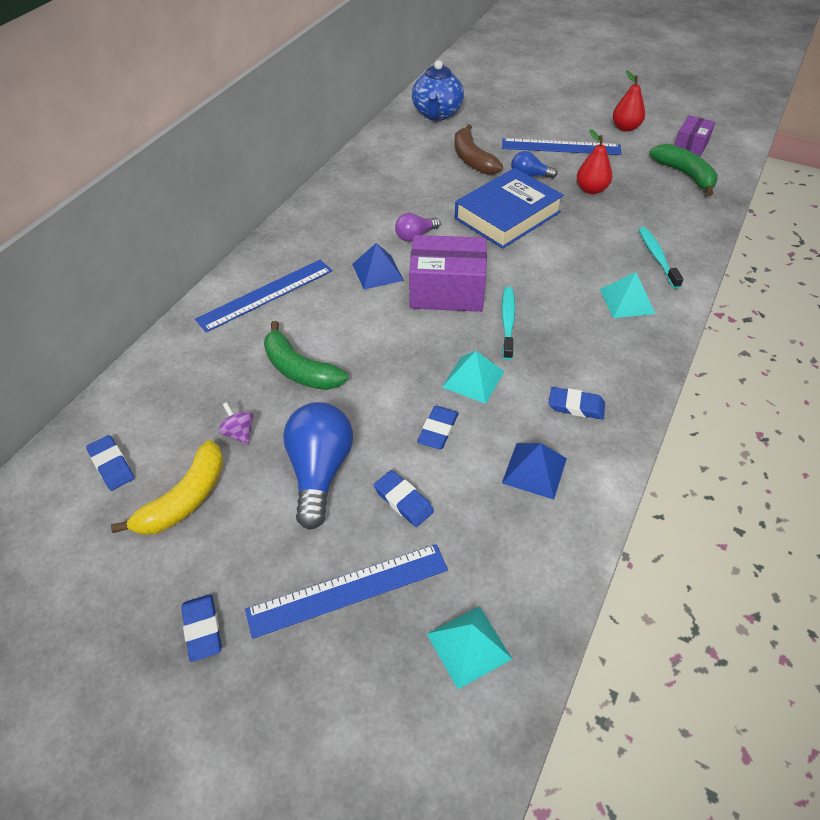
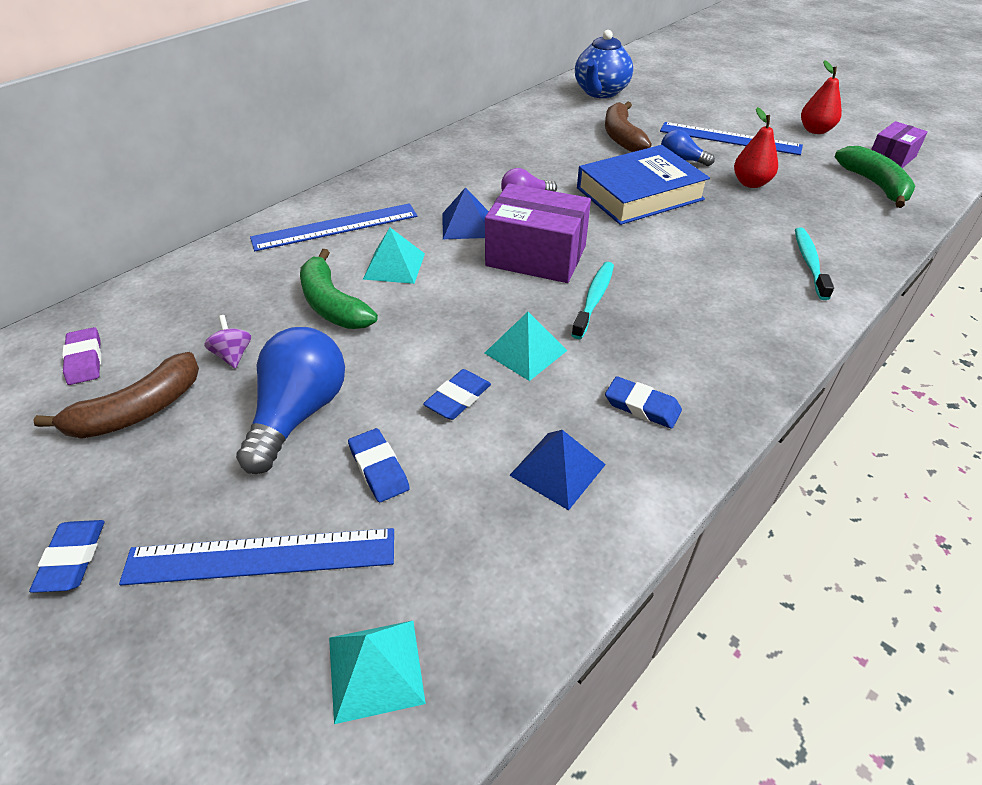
camera: 15 degrees right, 5 degrees down
(111, 465) = (84, 360): blue eraser -> purple eraser
(185, 499) = (138, 411): yellow banana -> brown banana
(627, 301) = (753, 302): turquoise pyramid -> turquoise pyramid (394, 266)

